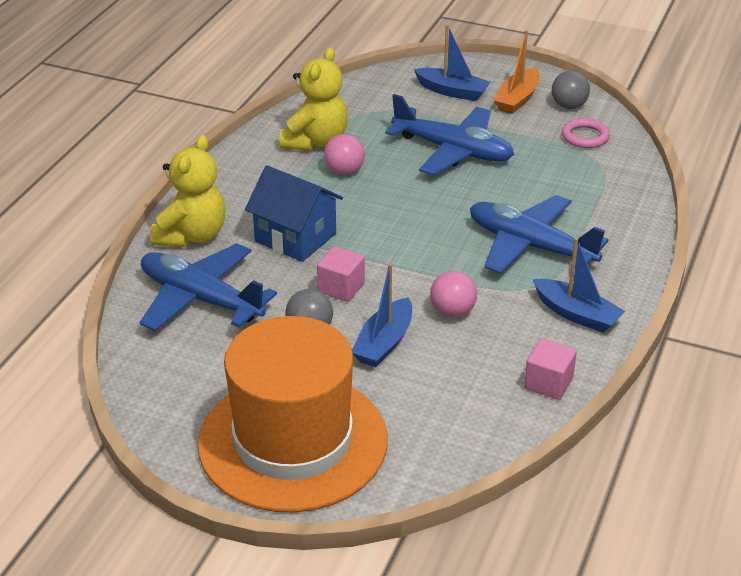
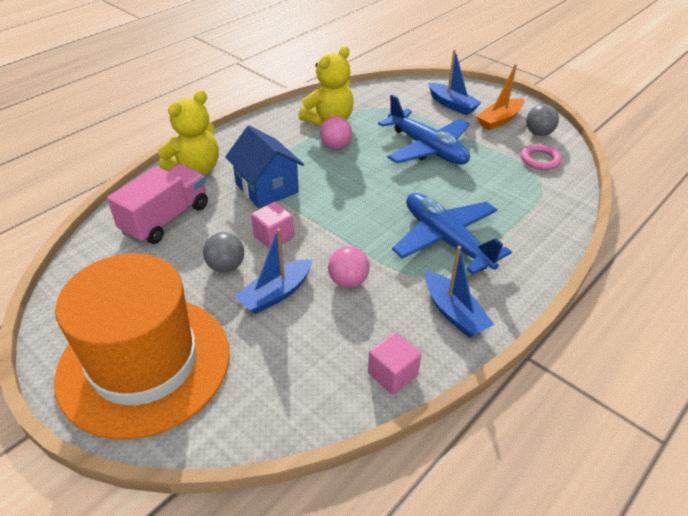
camera: 20 degrees right, 5 degrees up
(201, 299) = (166, 219): blue plane -> pink truck

